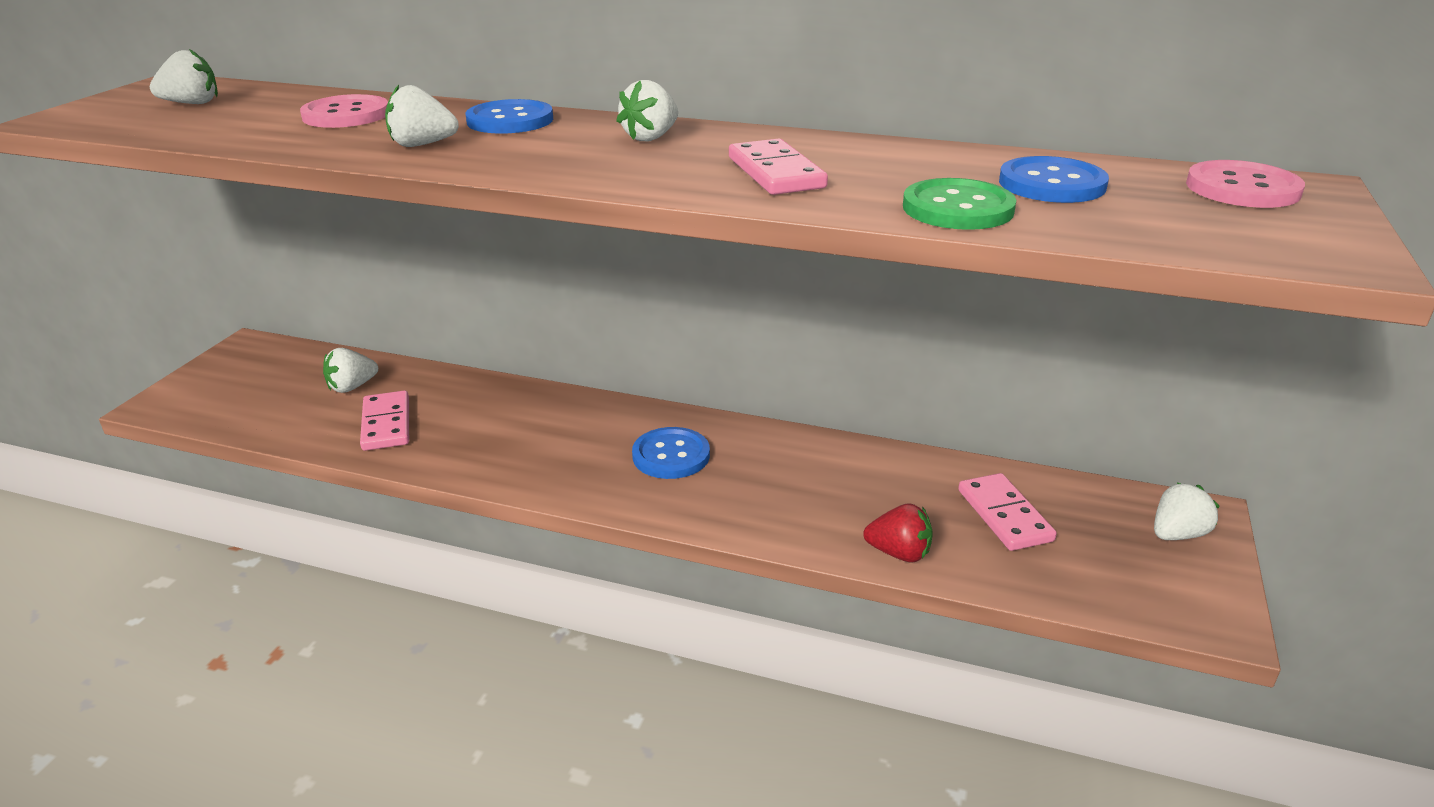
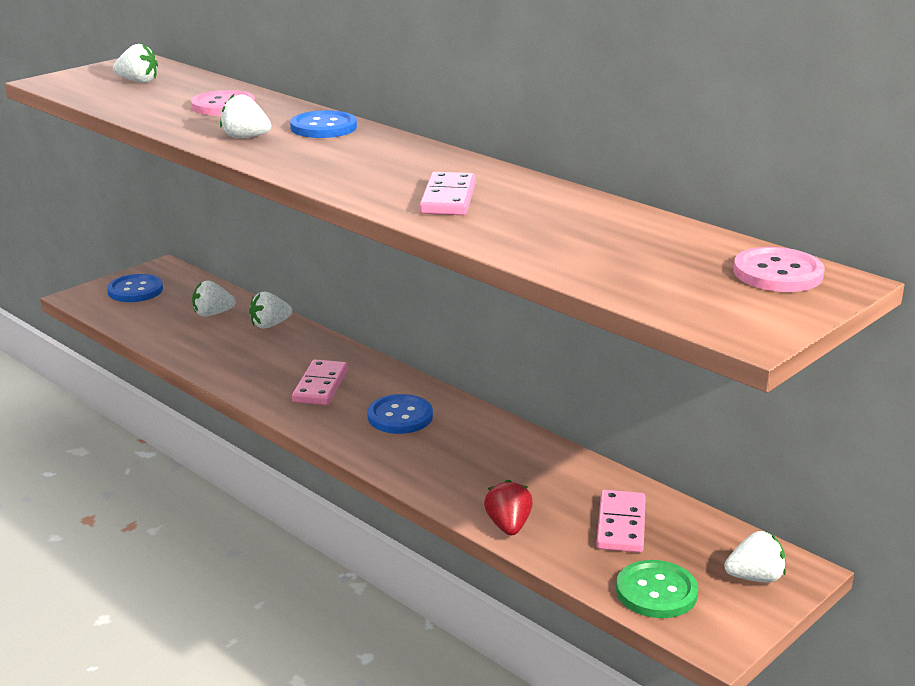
camera: 25 degrees right, 5 degrees down
(386, 424) = (217, 345): pink domino -> pink domino (321, 386)
(651, 138) = (401, 157): white strawberry -> white strawberry (270, 325)
(899, 553) = (508, 526): red strawberry -> red strawberry turned 135 degrees counterclockwise
(957, 208) = (533, 246): green button -> green button (656, 592)
(1052, 184) = (633, 242): blue button -> blue button (135, 290)

